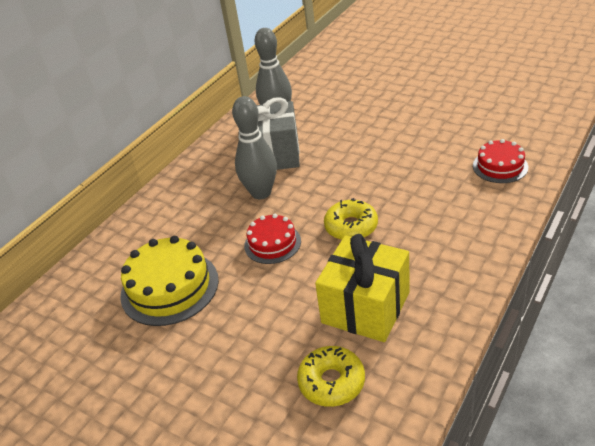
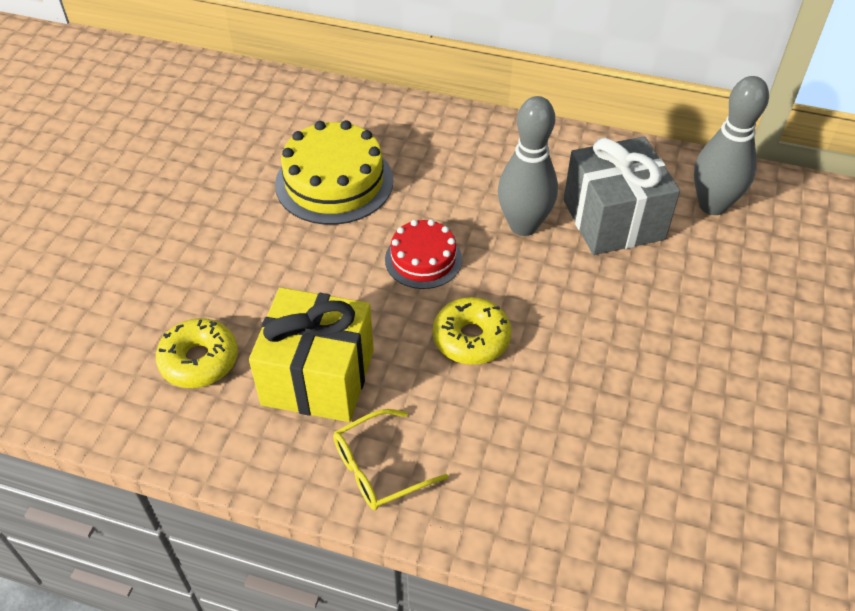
camera: 70 degrees right, 10 degrees up
(449, 280) = (379, 468): none -> yellow glasses
(500, 166) = (669, 528): red cake -> none

